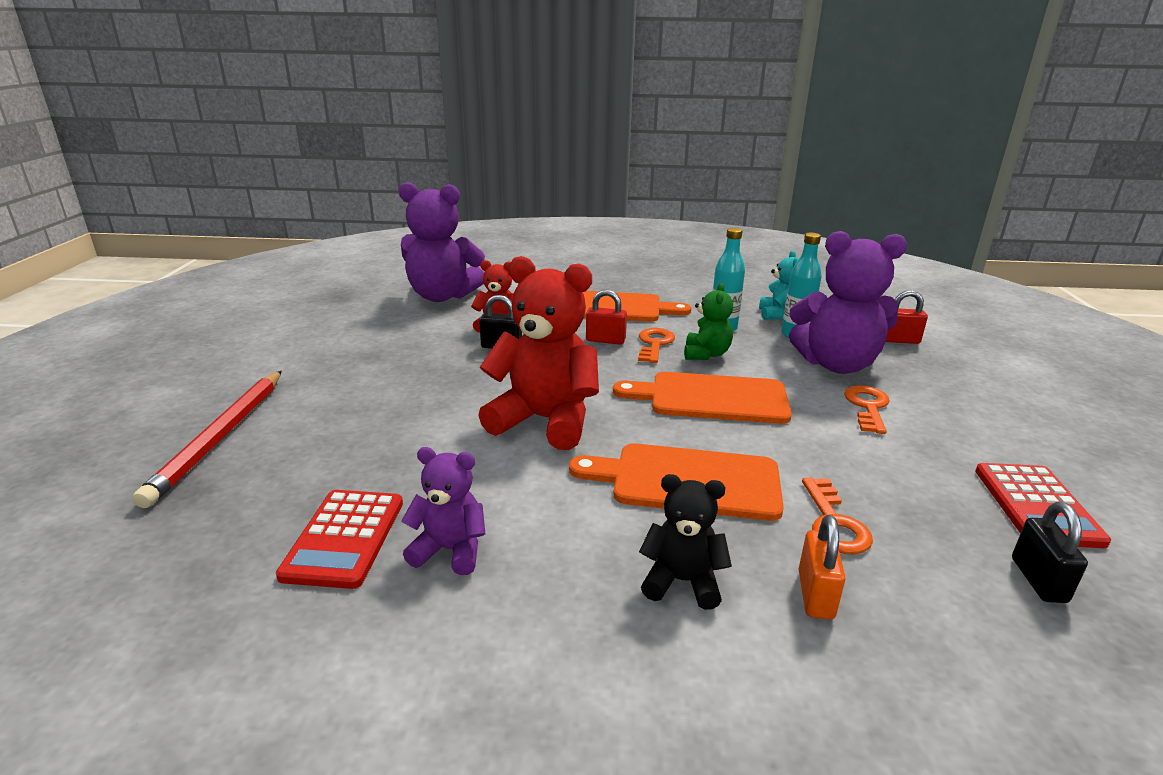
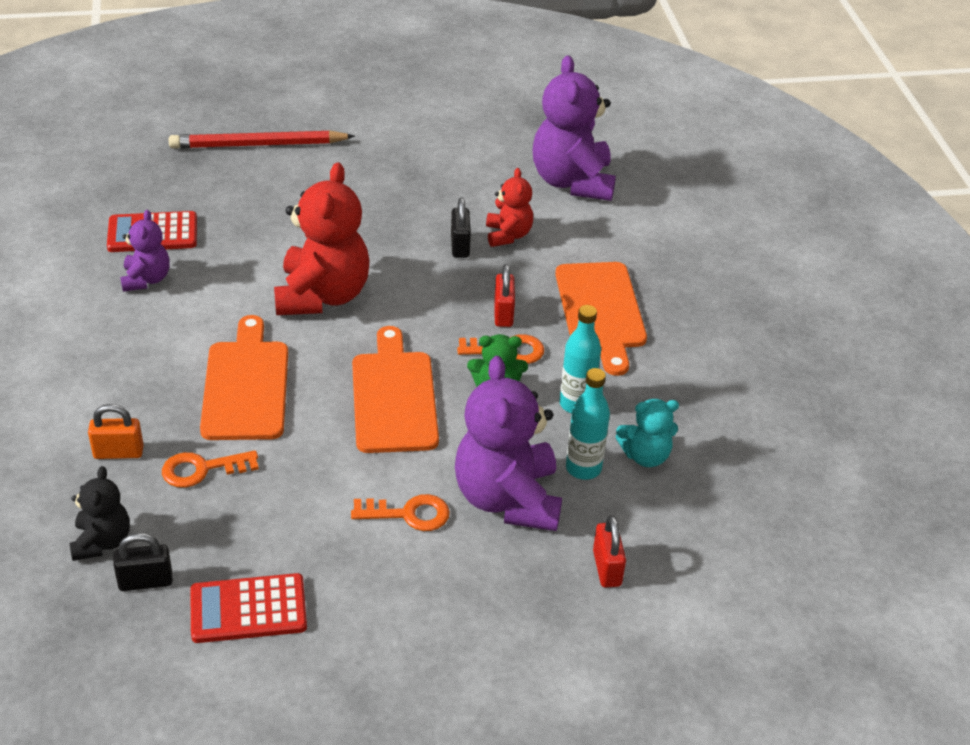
camera: 75 degrees right, 15 degrees up
(682, 581) = (126, 387): black teddy bear -> black teddy bear (102, 542)

